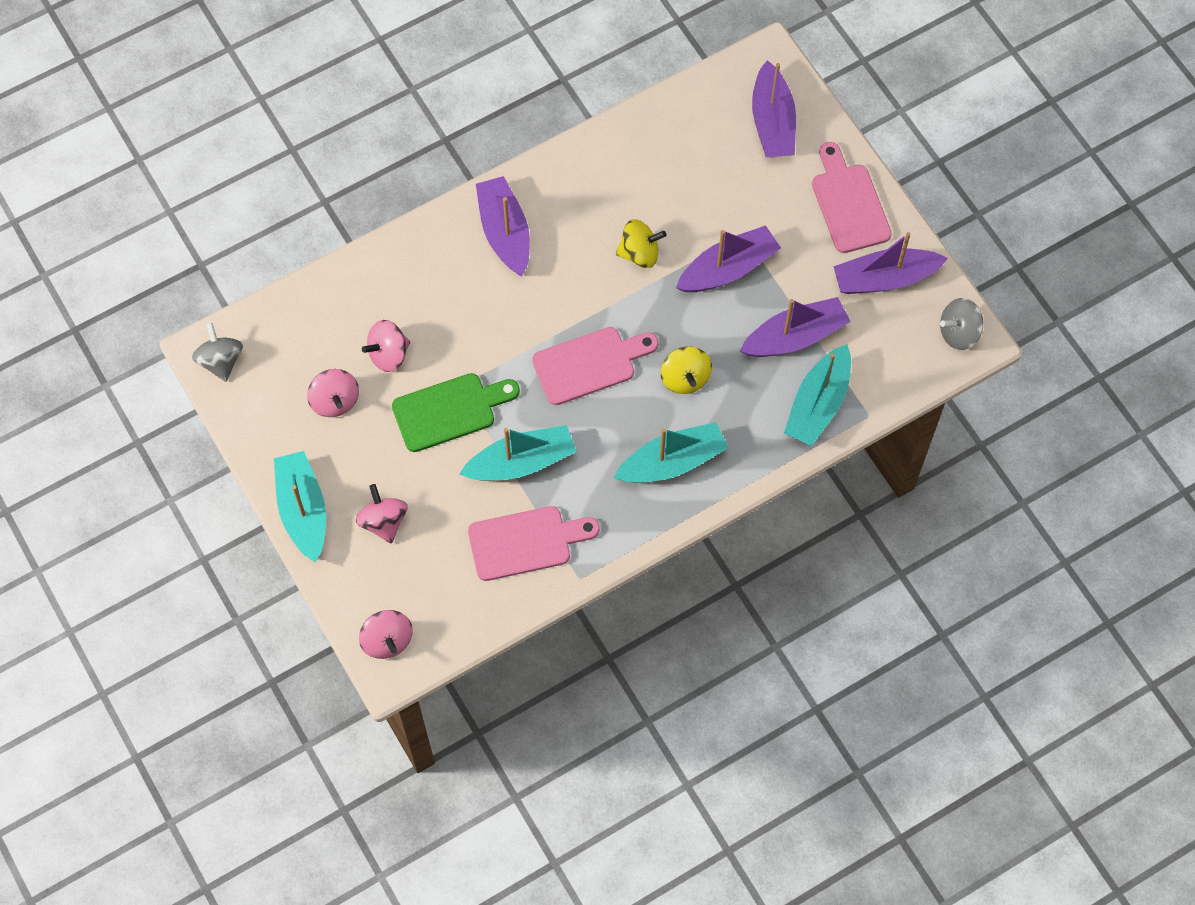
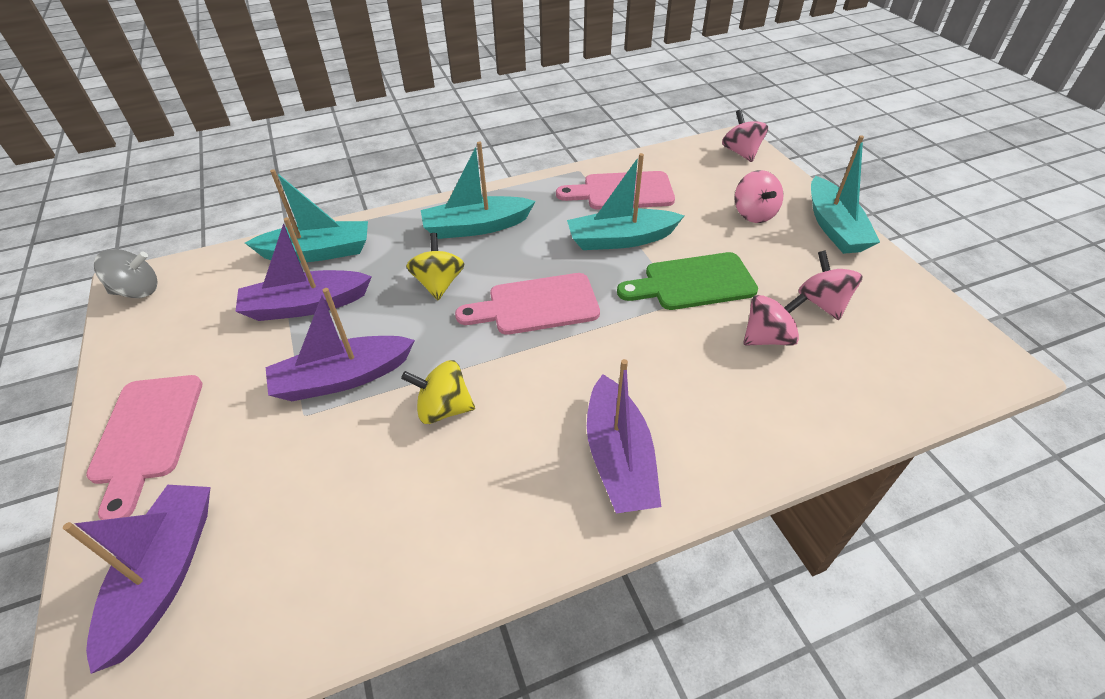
camera: 170 degrees left, 20 degrees down
(220, 361) = (975, 353): grey spinning top -> none
(818, 404) = (318, 252): turquoise boat -> turquoise boat turned 45 degrees clockwise
(885, 278) = (171, 347): purple boat -> none

